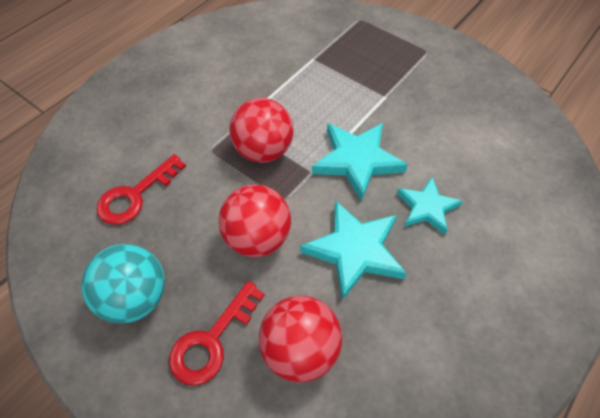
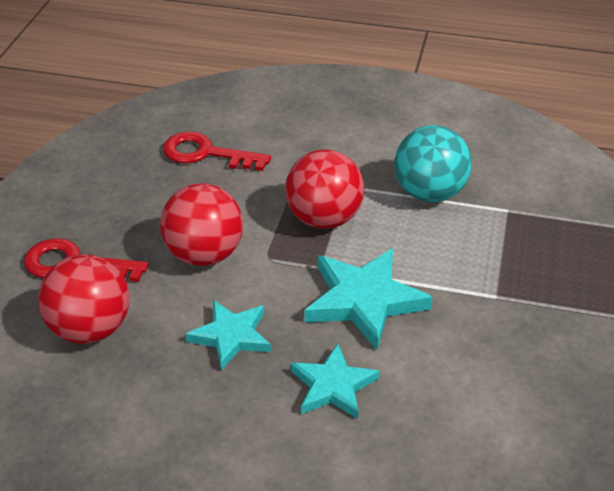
camera: 65 degrees right, 15 degrees down
(135, 298) = (95, 199): turquoise ball -> turquoise ball (429, 193)
(355, 251) = (231, 336): turquoise star -> turquoise star, size x0.65

